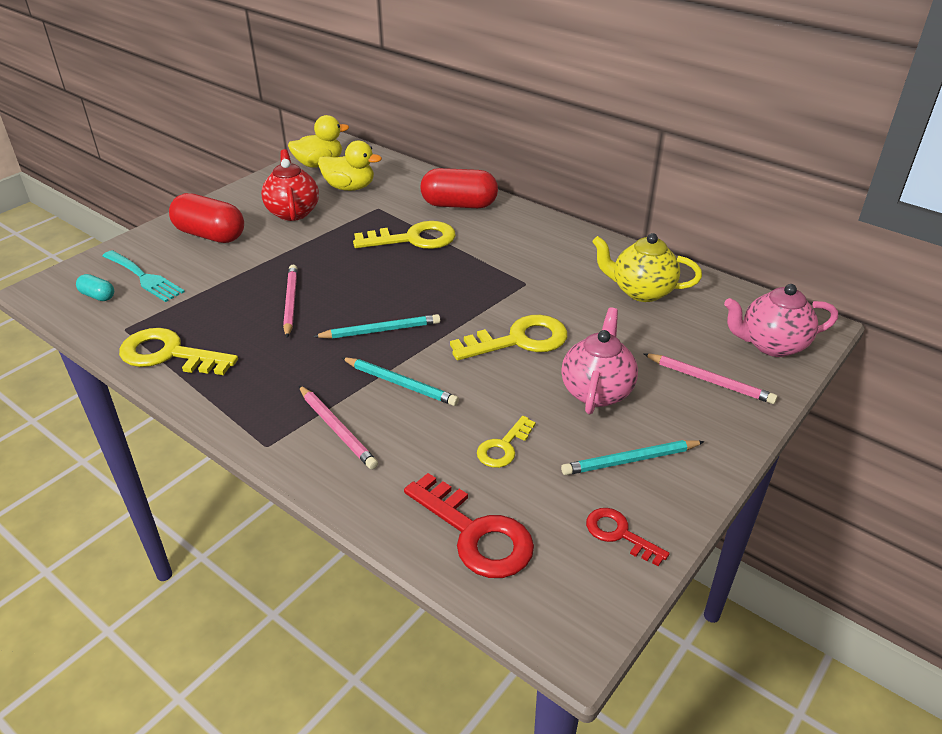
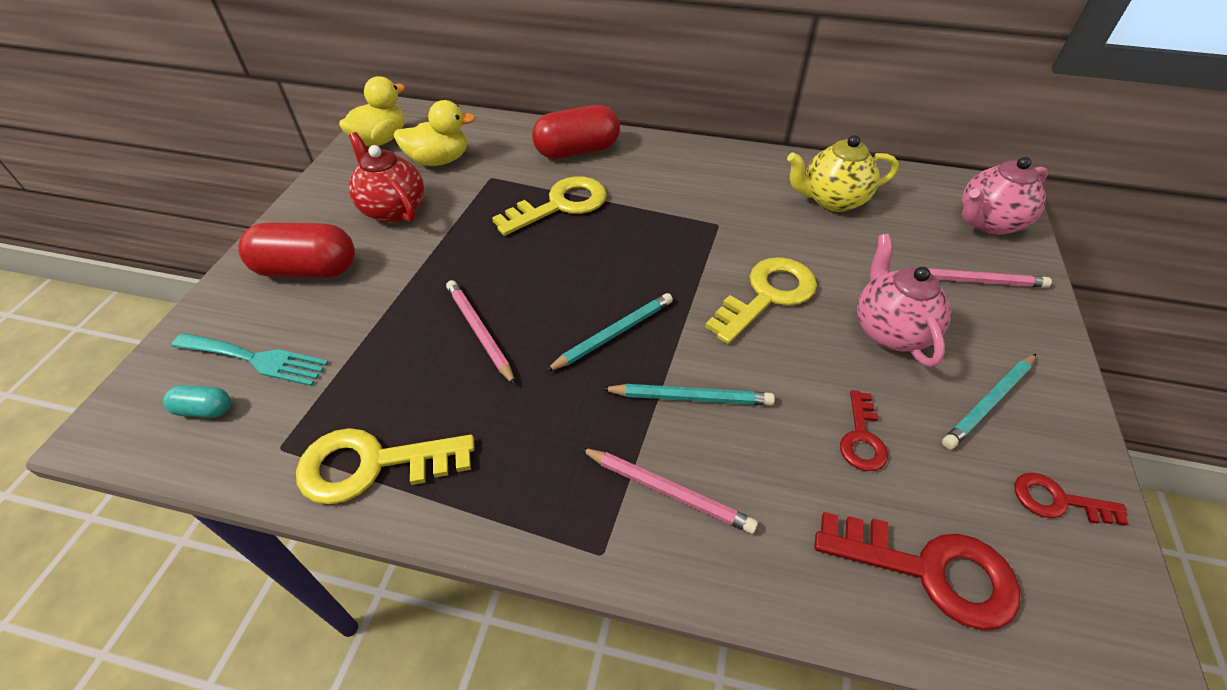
camera: 25 degrees left, 10 degrees up
(503, 447) = (862, 438): yellow key -> red key

